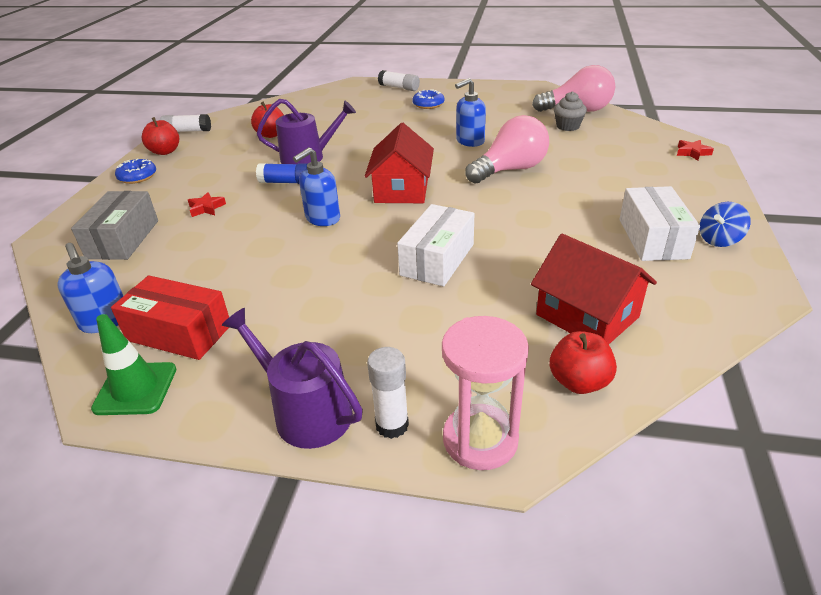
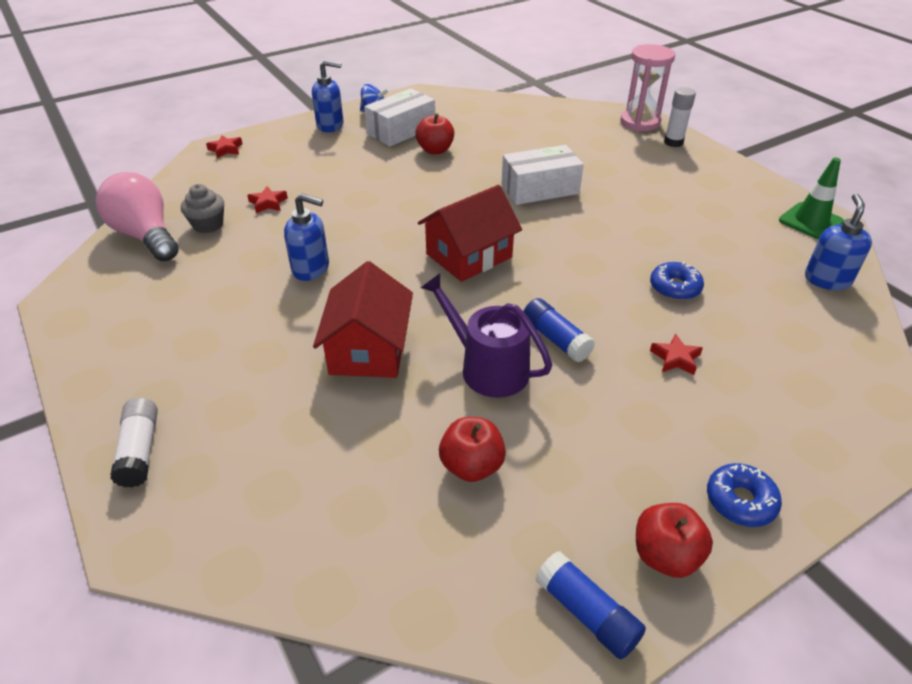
camera: 135 degrees left, 5 degrees up
(123, 239) = (793, 369): grey box -> none
(179, 332) = (767, 240): red box -> none
(187, 131) = (587, 613): white glue stick -> blue glue stick
(306, 412) = (712, 165): purple watering can -> none
(322, 218) = (575, 269): blue soap dispenser -> blue soap dispenser (330, 125)
(428, 104) = (207, 366): blue donut -> blue donut (675, 287)
(510, 170) = (357, 217): pink light bulb -> none
(573, 148) = (268, 203): none -> red star
(579, 382) = (568, 114): red apple -> red apple (435, 150)
(587, 316) = (515, 126): red house -> red house (368, 349)

